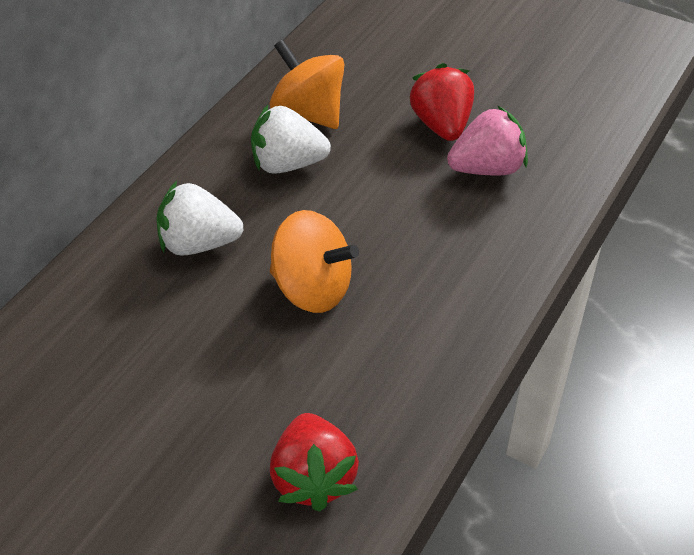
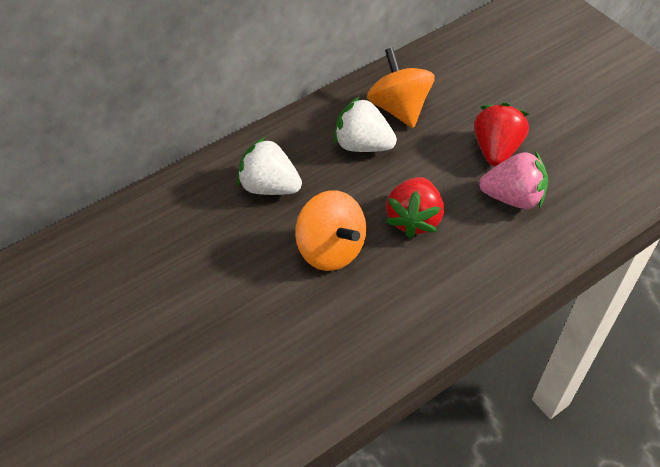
camera: 25 degrees right, 5 degrees up
(313, 478) = (259, 392): red strawberry -> red strawberry (414, 219)

